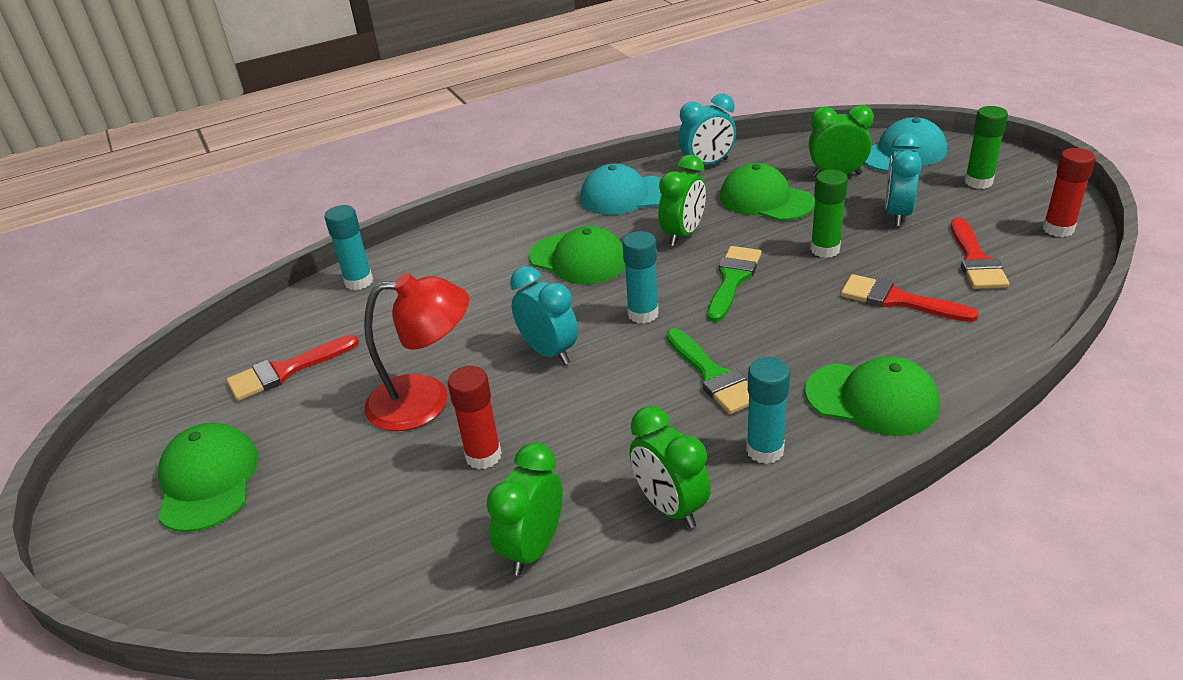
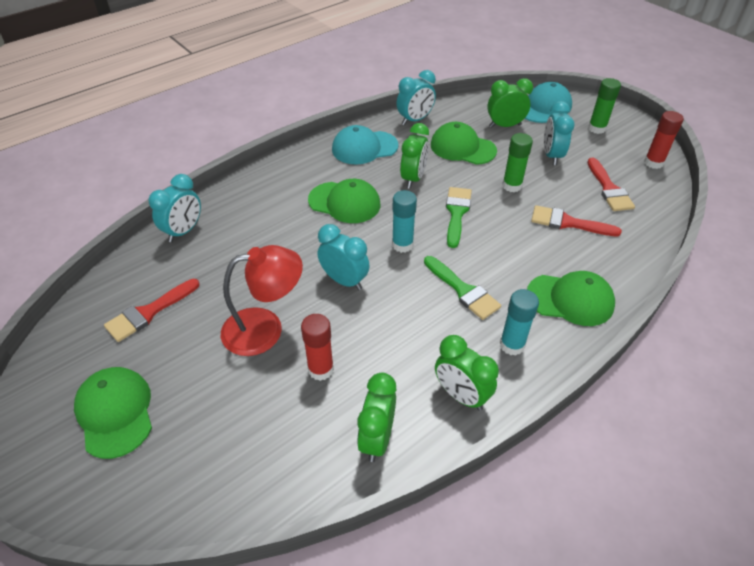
camera: 15 degrees left, 10 degrees up
(359, 282) = (183, 231): turquoise glue stick -> turquoise clock

